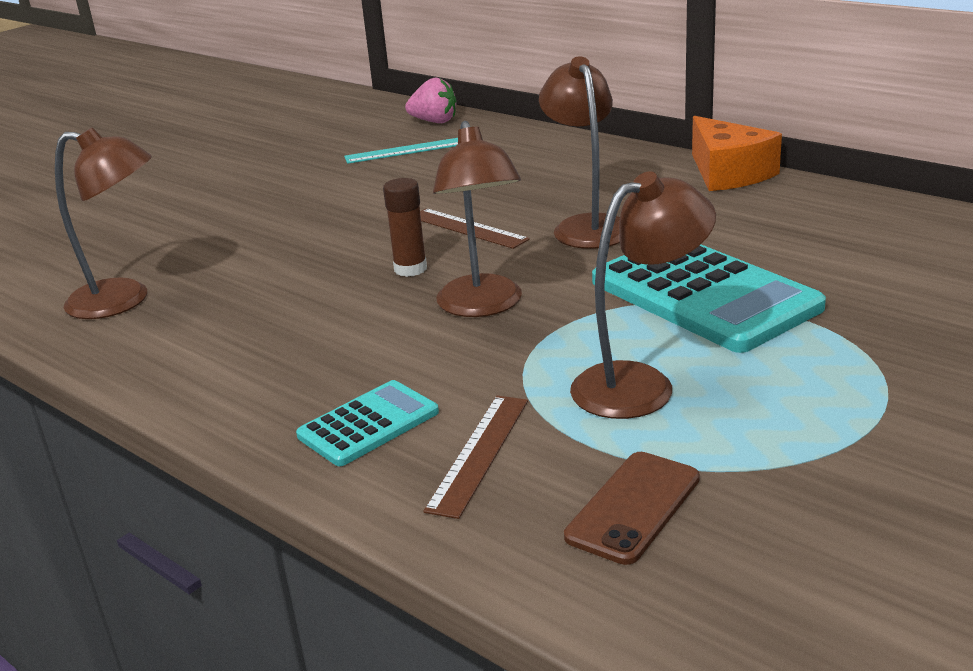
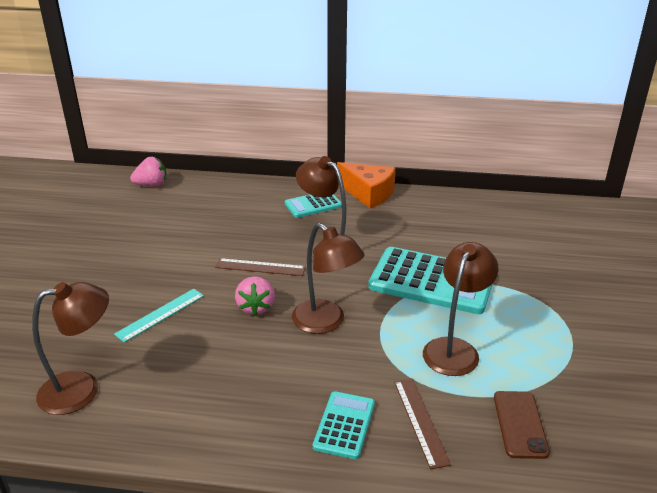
camera: 35 degrees left, 5 degrees up
(403, 151) = (155, 214): turquoise ruler -> turquoise ruler (160, 314)
(410, 269) = (256, 307): brown glue stick -> pink strawberry
(625, 173) = (313, 205): none -> turquoise calculator

